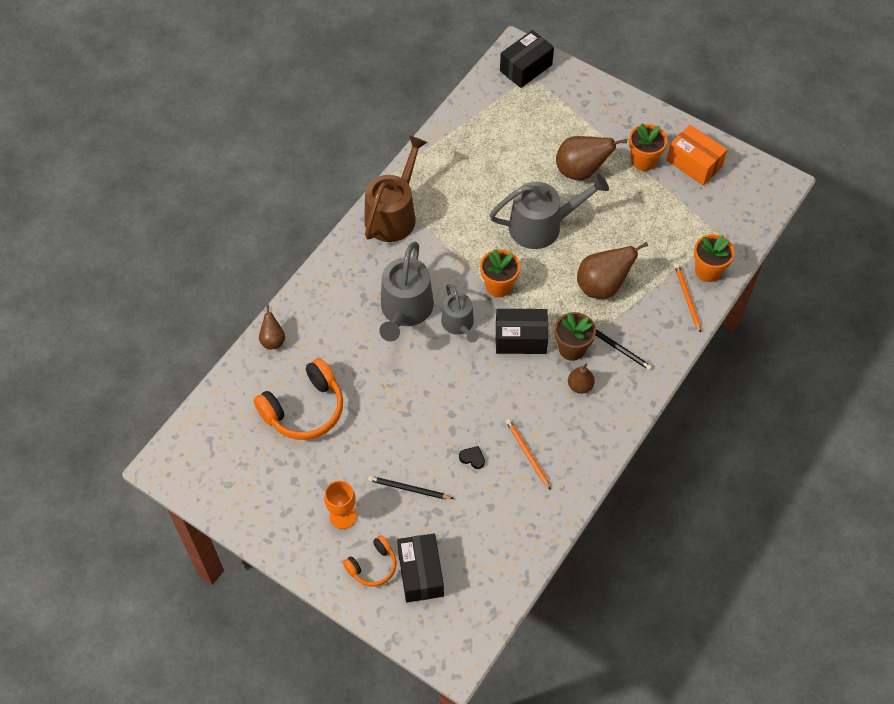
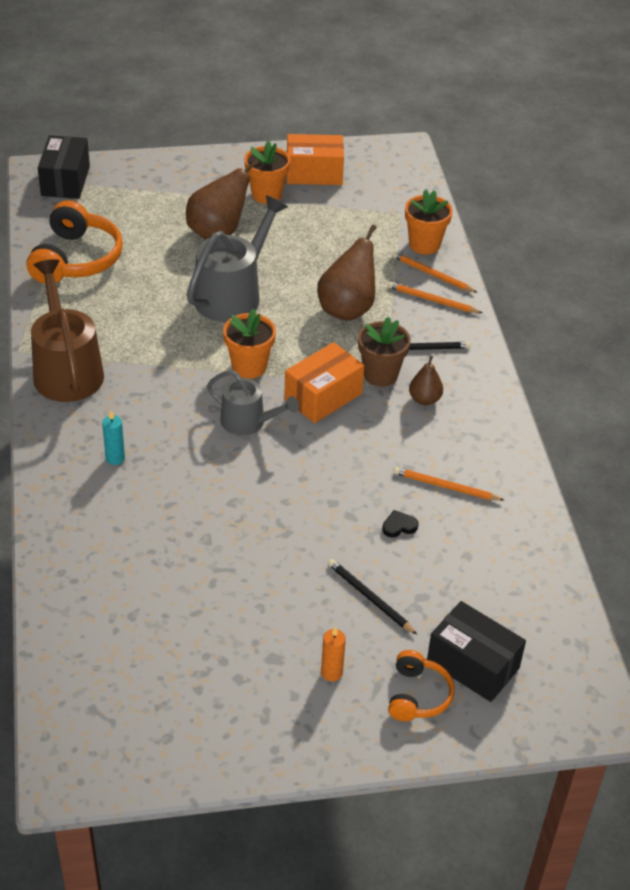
camera: 45 degrees left, 15 degrees down
(273, 340) = (59, 563): brown pear -> none
(304, 409) = (172, 603): orange headphones -> orange headphones (76, 259)
(343, 516) = (331, 673): orange goblet -> orange candle
(363, 295) = (115, 458): none -> turquoise candle
(405, 310) = (177, 444): grey watering can -> none
(409, 489) = (369, 598): black pencil -> black pencil turned 75 degrees clockwise
(520, 339) = (323, 396): black box -> orange box
(665, 317) = (432, 300): none -> orange pencil

